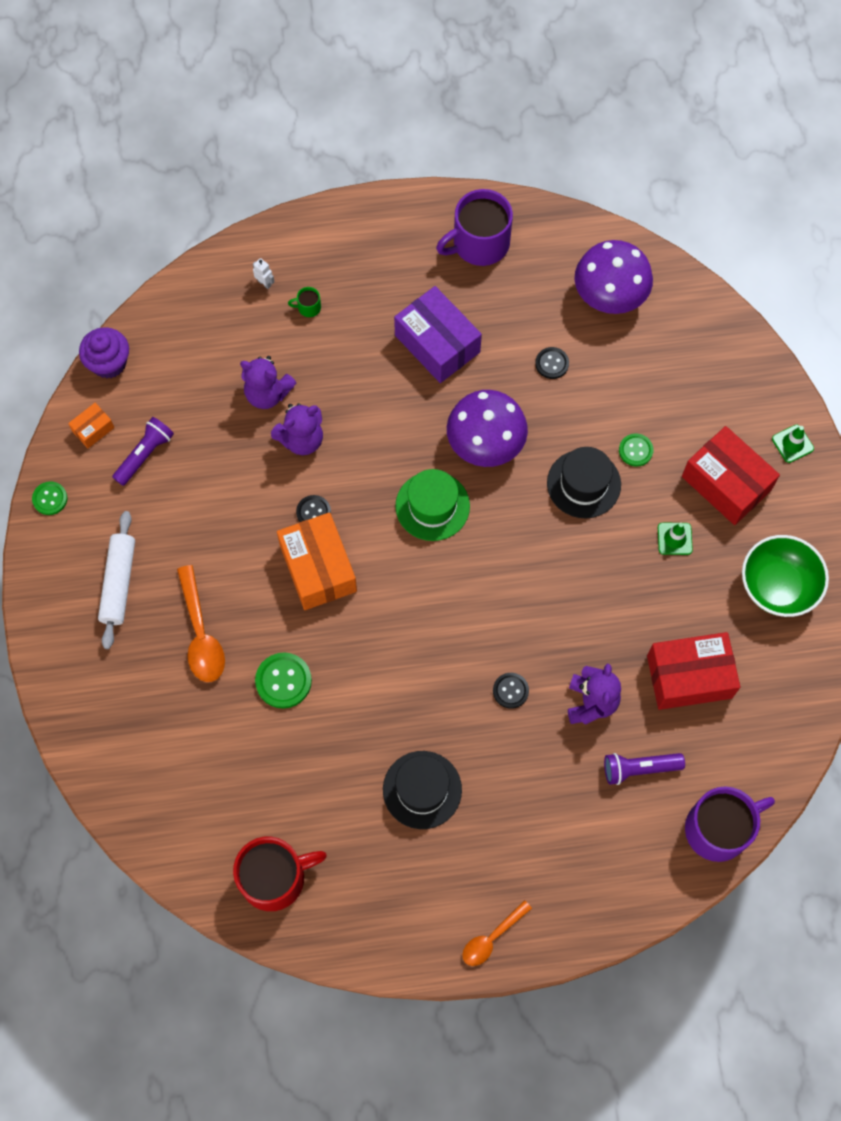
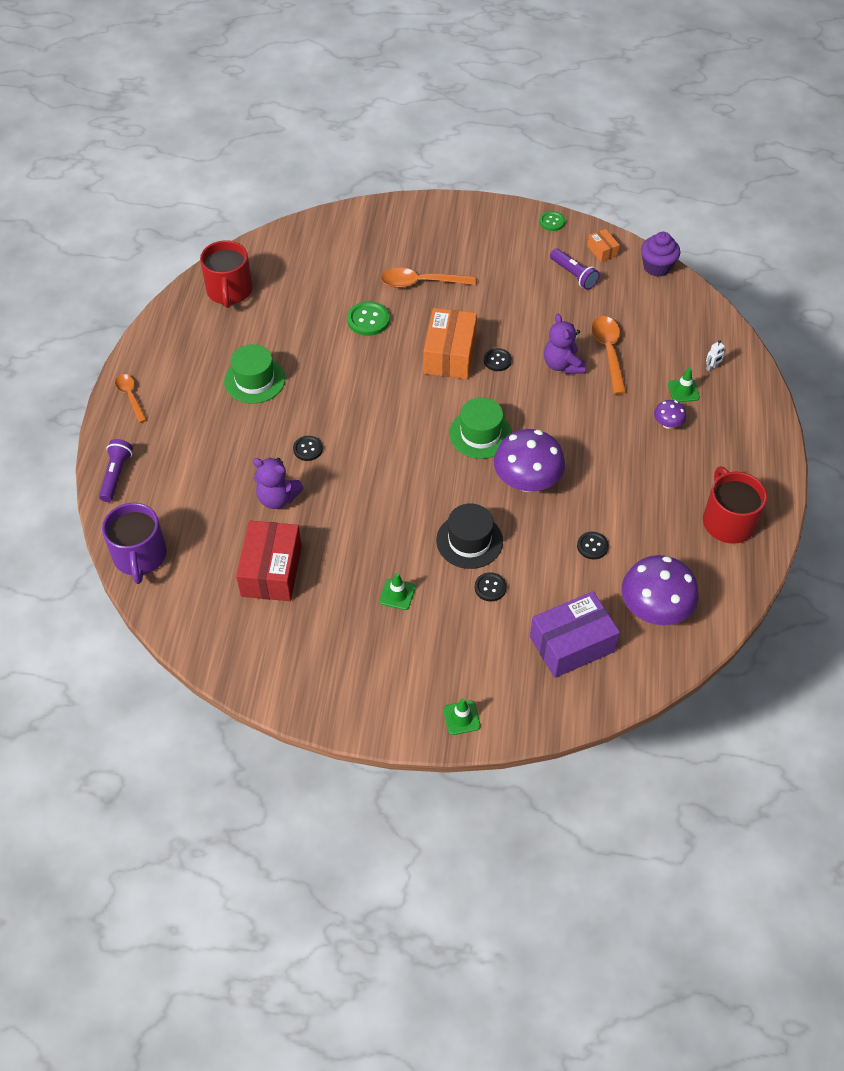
camera: 105 degrees right, 15 degrees down
(118, 583) = (475, 247): white rolling pin -> none
(267, 393) = (608, 352): purple teddy bear -> orange spoon
(308, 307) = (683, 391): green mug -> green traffic cone
(318, 568) = (450, 355): orange box -> orange box turned 75 degrees counterclockwise
(362, 316) = (667, 424): none -> purple mushroom
(422, 790) = (254, 380): black hat -> green hat
(437, 344) = (630, 469): purple box -> purple box (572, 644)
(479, 243) = (727, 521): purple mug -> red mug
(635, 450) = (490, 587): green button -> black button
(639, 768) = (211, 516): purple flashlight -> purple flashlight (116, 475)
(726, 483) = (437, 650): red box -> none
(777, 586) = (326, 661): green bowl -> none

